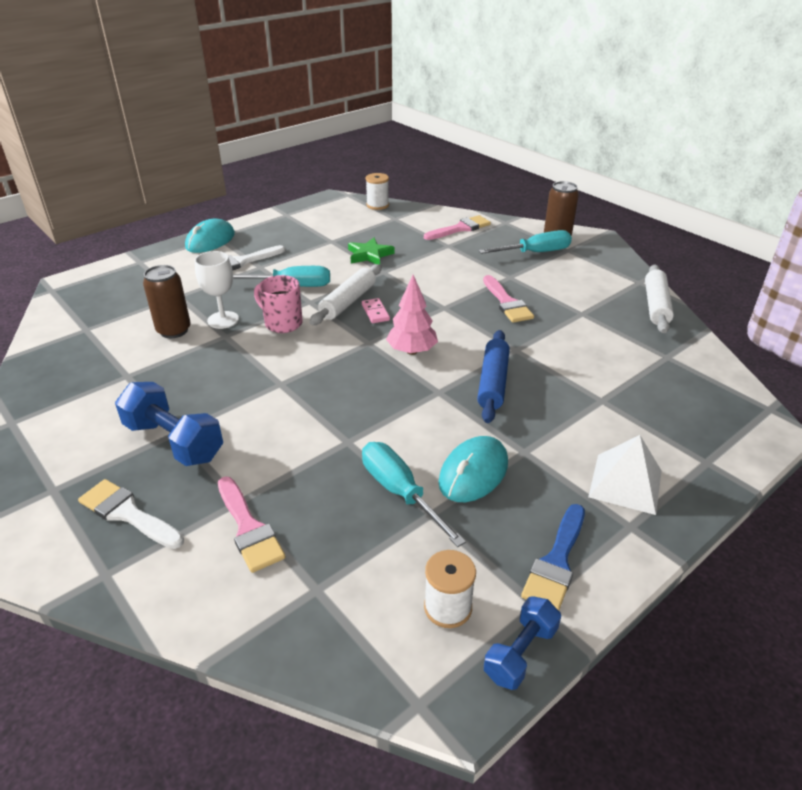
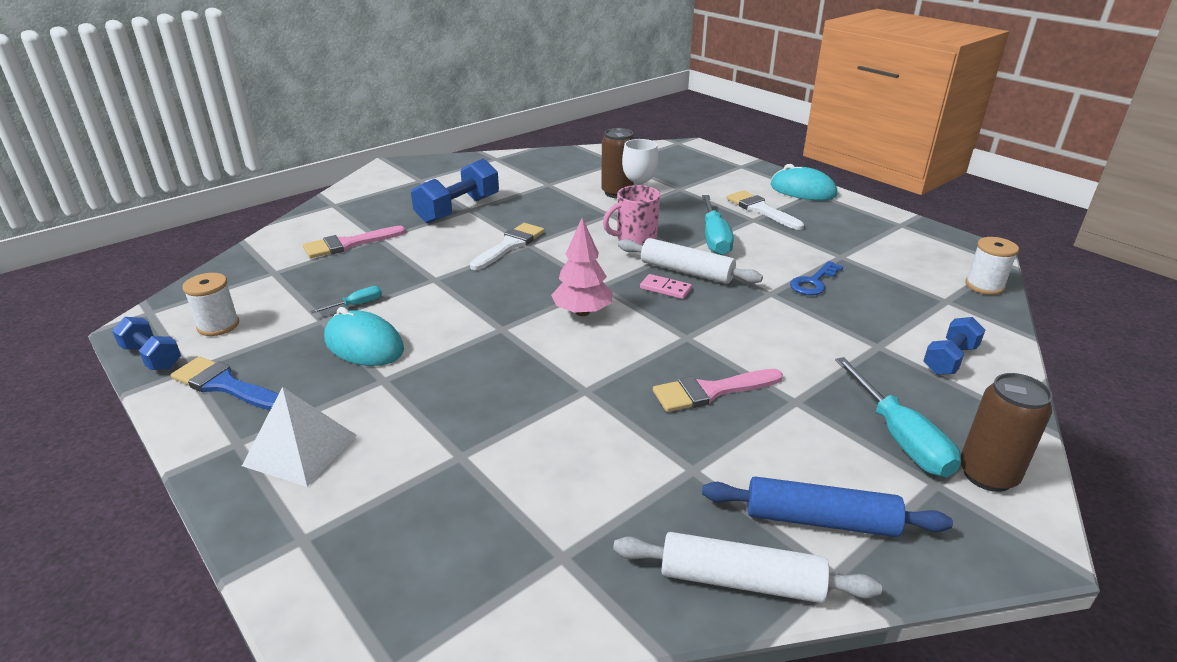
camera: 90 degrees right, 5 degrees down
(128, 513) = (385, 204): white brush -> white brush (510, 245)
(282, 323) = (635, 238): pink mug -> pink mug turned 150 degrees counterclockwise
(369, 255) = (813, 282): green star -> blue key
(375, 312) = (665, 289): pink domino -> pink domino turned 45 degrees clockwise
(400, 492) = (356, 305): turquoise screwdriver -> turquoise screwdriver, size x0.50
(460, 228) = (949, 359): pink brush -> blue dumbbell
(493, 382) = (513, 366): blue rolling pin -> blue rolling pin (820, 520)

